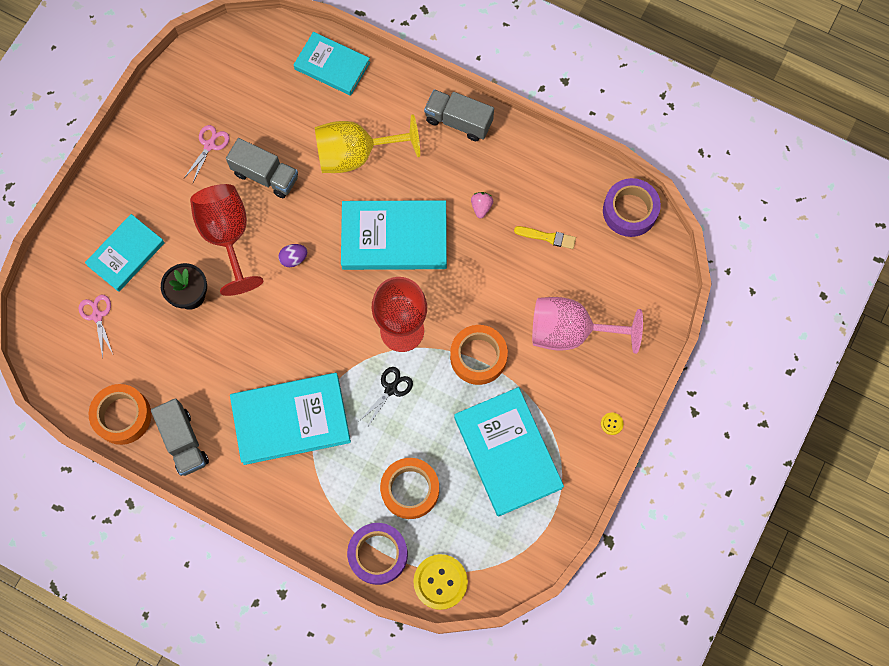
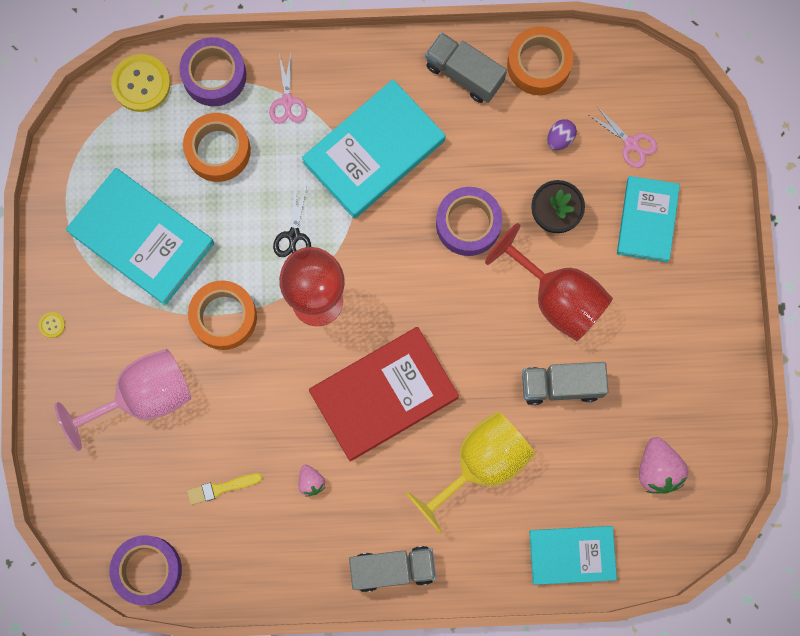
camera: 150 degrees right, 5 degrees up
(210, 145) = (642, 385): pink scissors -> pink scissors (287, 101)
(238, 87) = (658, 469): none -> pink strawberry
(256, 324) = (468, 224): none -> purple tape
(294, 259) = (474, 312): purple egg -> purple egg (560, 138)
(394, 237) = (384, 395): turquoise book -> red book

